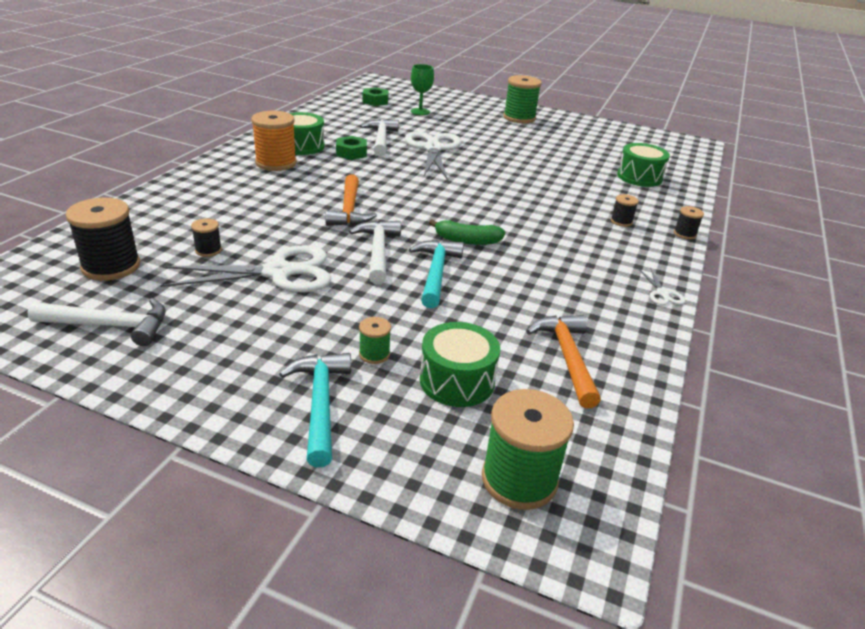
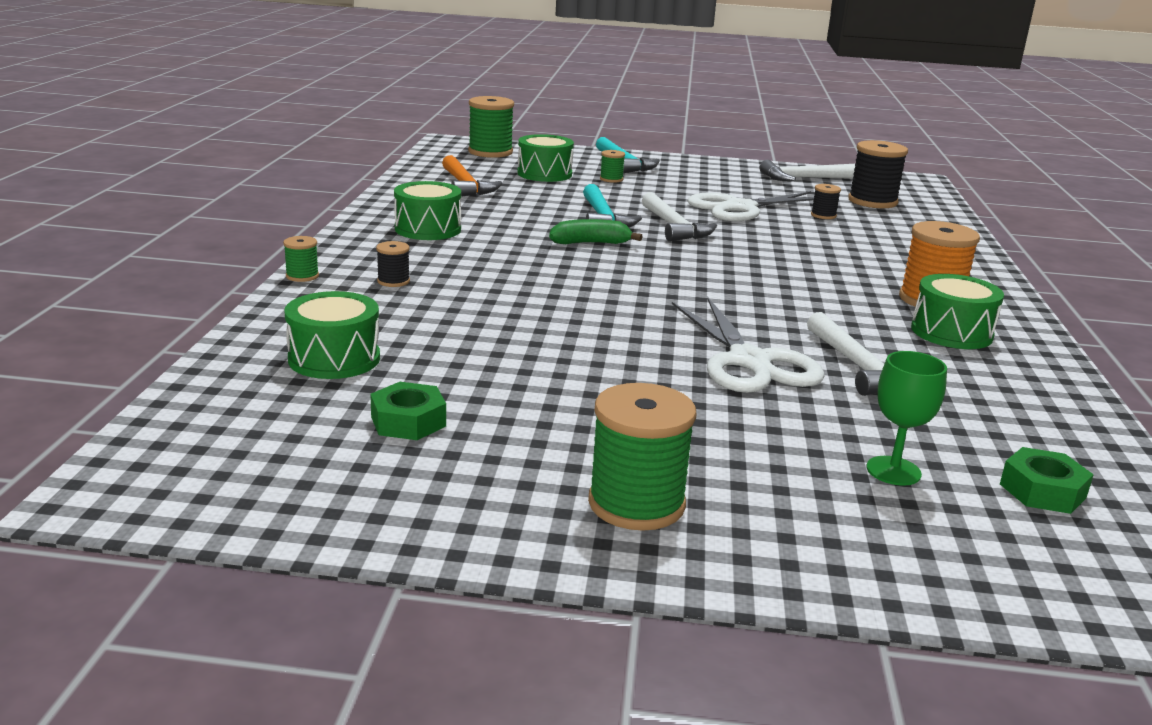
camera: 165 degrees right, 10 degrees down
(349, 210) = (751, 257): orange hammer -> none
(351, 153) = (863, 331): green nut -> green nut (408, 421)
(604, 276) = (428, 229): none -> green drum
(662, 294) = (366, 222): white scissors -> none
(684, 234) = (302, 276): black spool -> green spool

